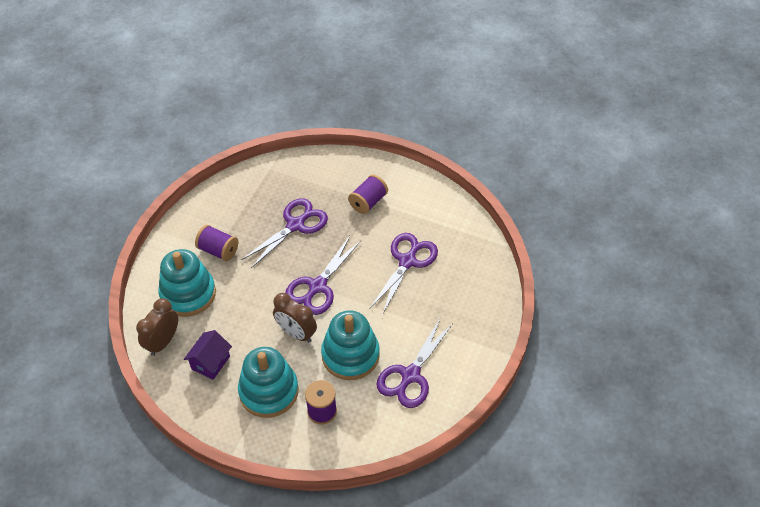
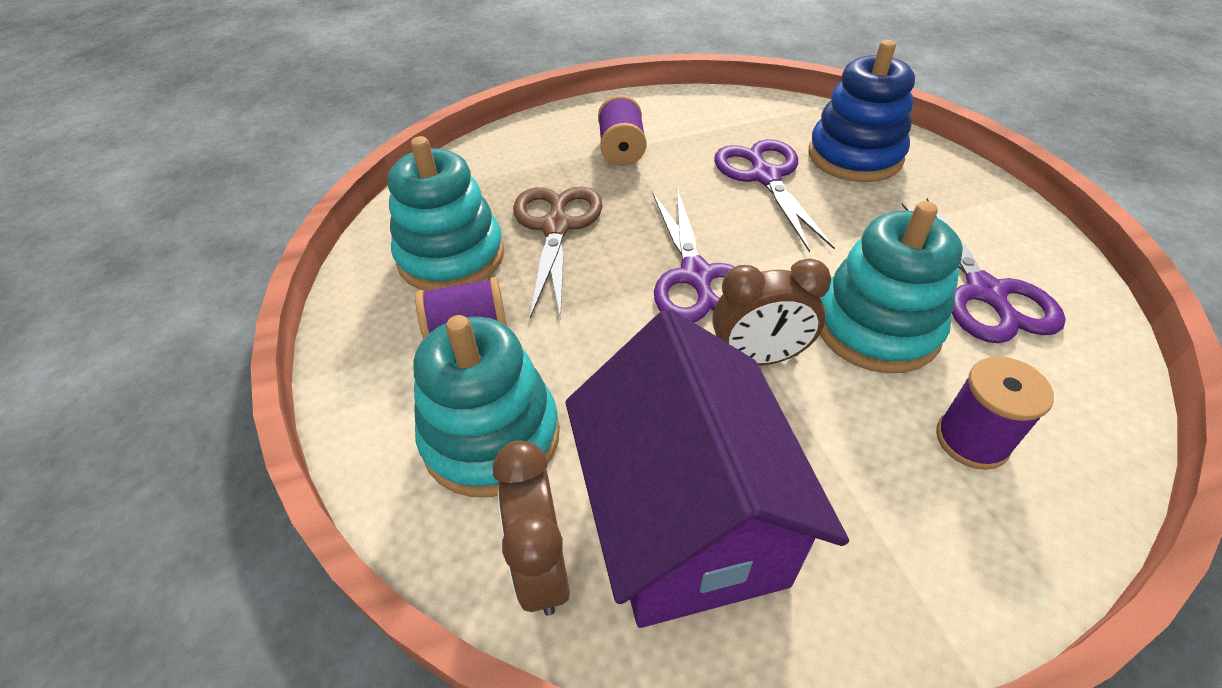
camera: 40 degrees left, 5 degrees down
(210, 362) = (686, 523): purple house -> purple house, size x2.15
(269, 391) = (852, 483): turquoise stacking toy -> turquoise stacking toy (451, 257)
(295, 225) = (556, 227): purple scissors -> brown scissors
(462, 280) = (854, 156): none -> blue stacking toy

